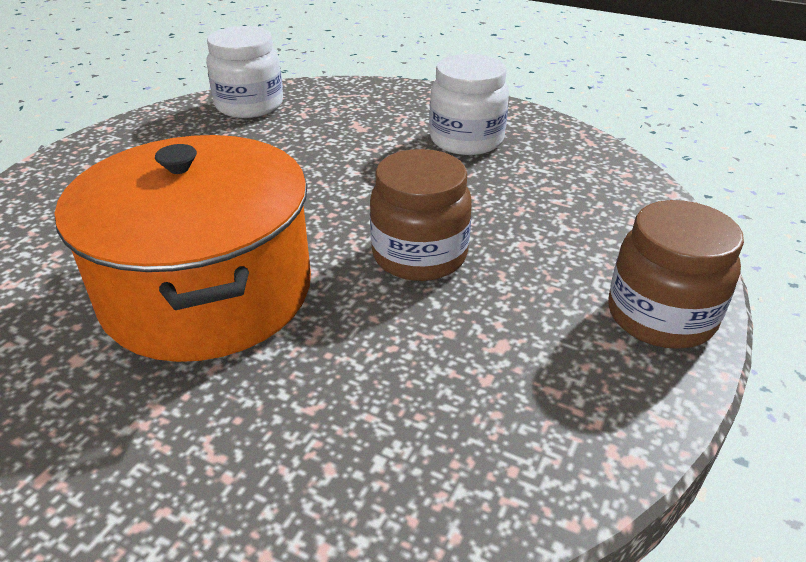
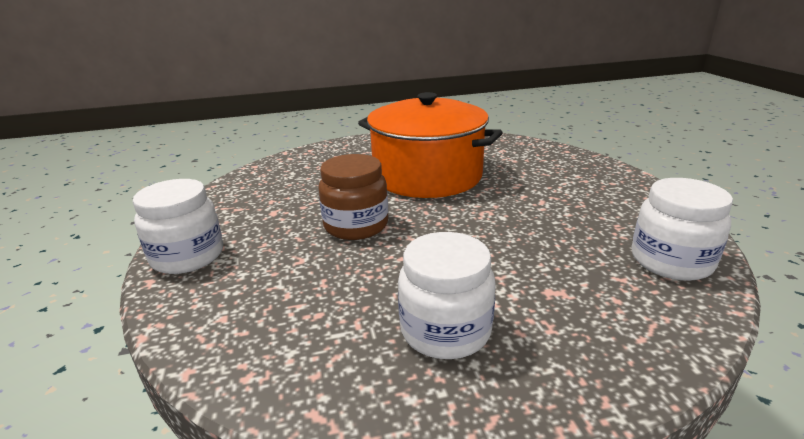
camera: 140 degrees right, 10 degrees down
(660, 316) = (188, 256): brown jar -> white jar

